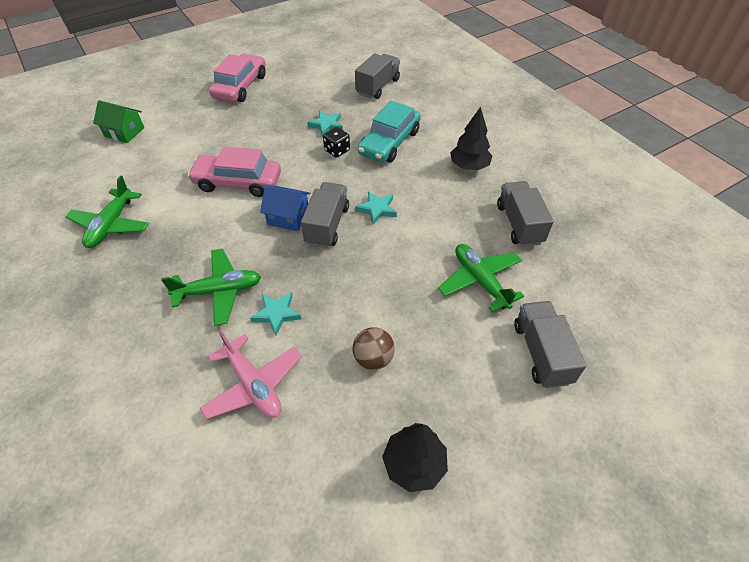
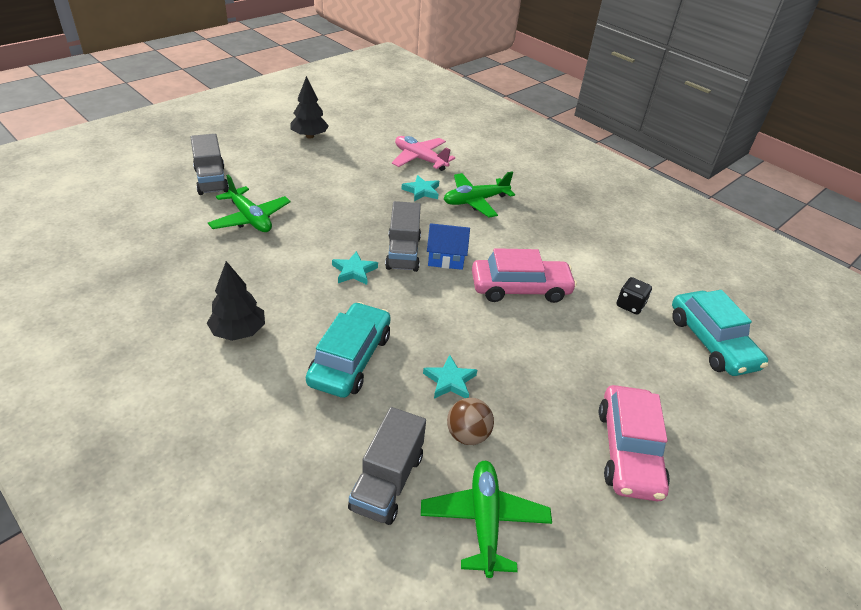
camera: 165 degrees right, 10 degrees down
(111, 225) = (609, 240): green plane -> green plane (484, 521)
(124, 132) = (711, 342): green house -> turquoise car
(337, 150) = (420, 339): black dice -> black dice (630, 305)
(373, 358) = (340, 173): brown ball -> brown ball (467, 435)
(519, 224) = (195, 267): grey truck -> none

